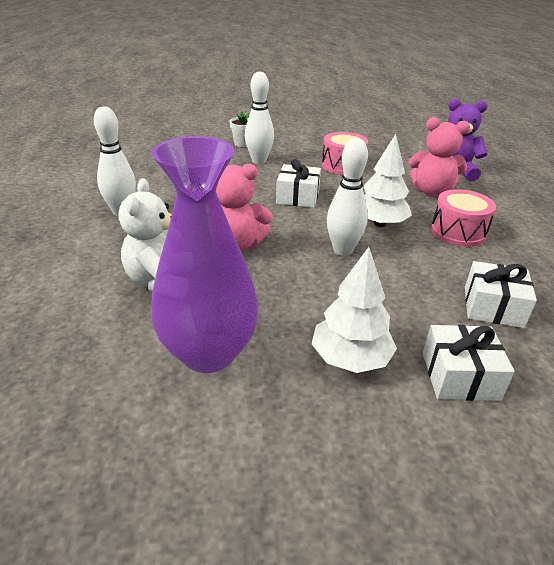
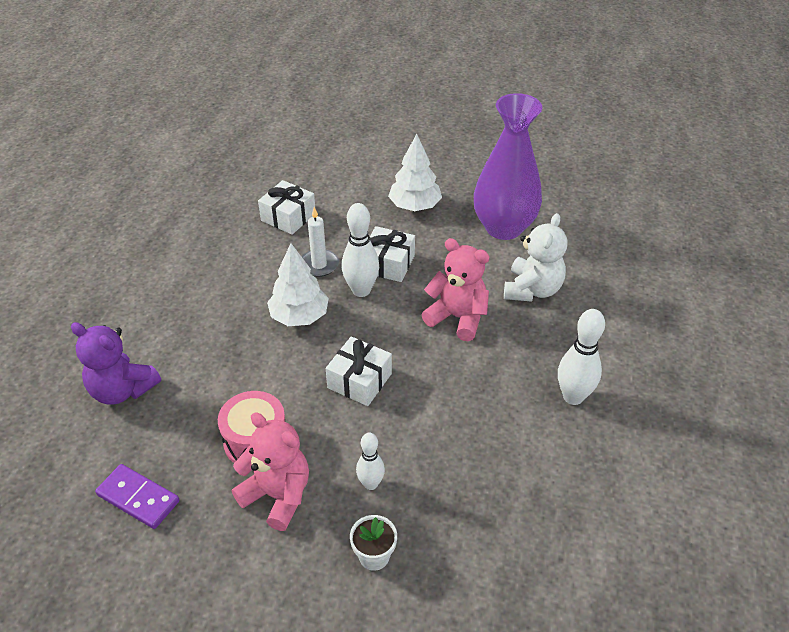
camera: 160 degrees left, 10 degrees up
(259, 161) = (370, 484): white bowling pin -> white bowling pin, size x0.62
(383, 143) = (138, 498): none -> purple domino
(404, 264) = (319, 265): none -> white candle
(431, 191) = (192, 356): pink teddy bear -> pink teddy bear (277, 495)
(458, 232) = (233, 289): pink drum -> none
(460, 376) = (356, 185): white gift -> white gift (388, 264)

